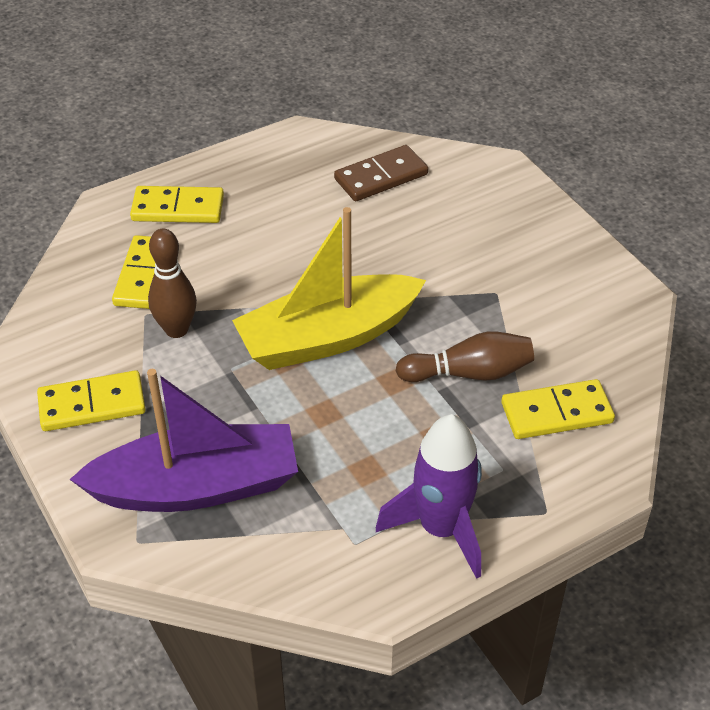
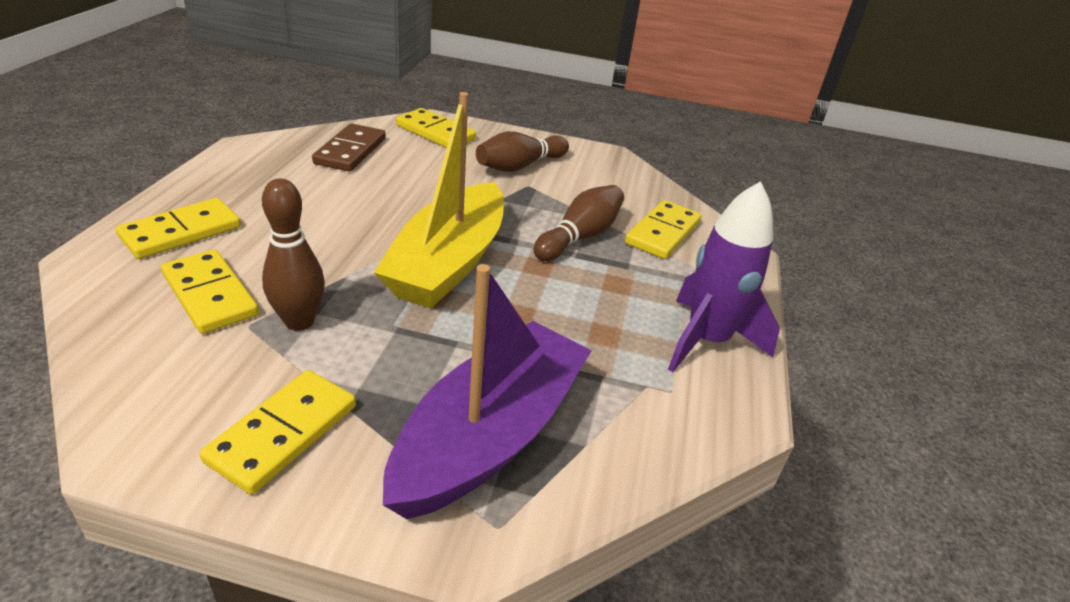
camera: 50 degrees left, 10 degrees down
(485, 186) = (435, 132): none -> yellow domino
(517, 266) = (520, 166): none -> brown bowling pin

